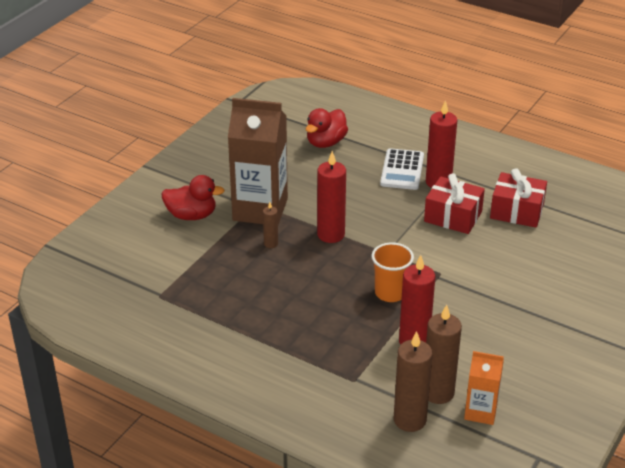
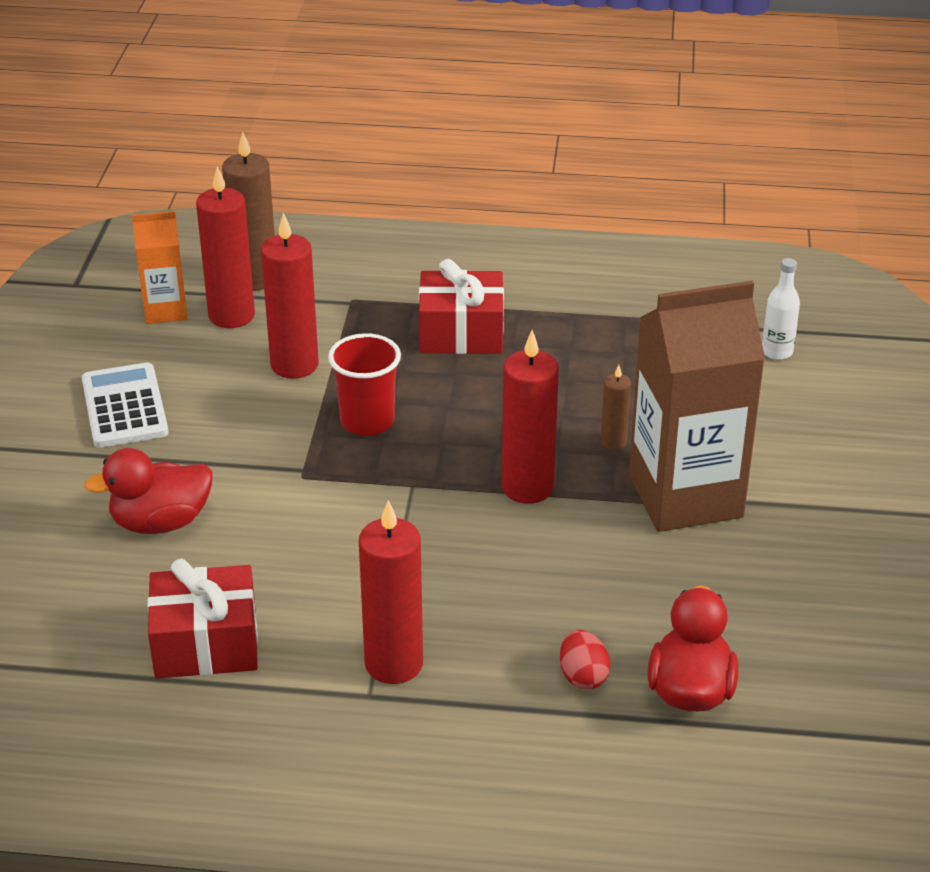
camera: 155 degrees right, 0 degrees up
(139, 265) = (777, 352): none -> white bottle
(192, 215) = (787, 450): red duck -> red duck (161, 522)
(364, 158) = (583, 676): none -> red egg
(390, 293) = (367, 421): orange cup -> red cup
(402, 170) = (485, 670): white calculator -> white calculator (125, 407)
(438, 393) = (231, 315): brown candle -> red candle
(453, 216) = (328, 591): red gift -> red gift (461, 333)

